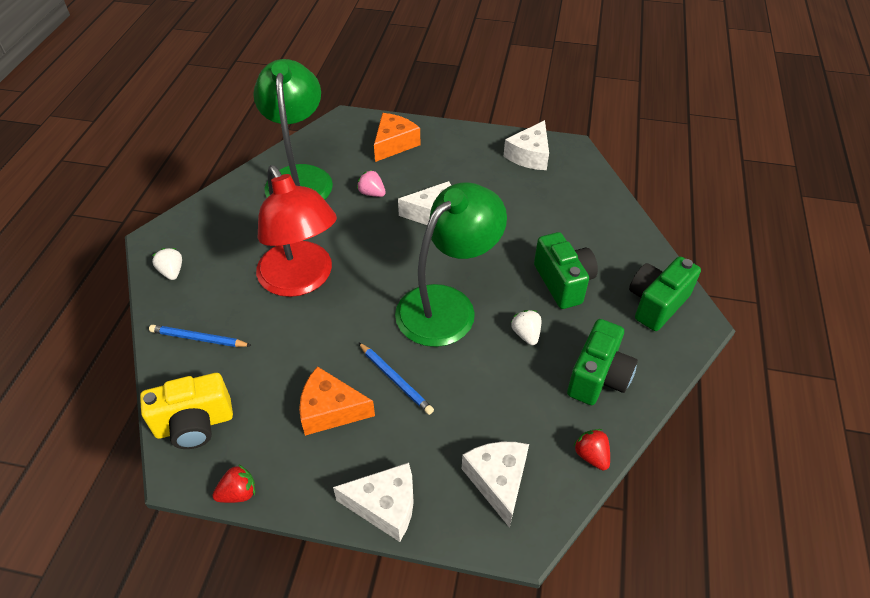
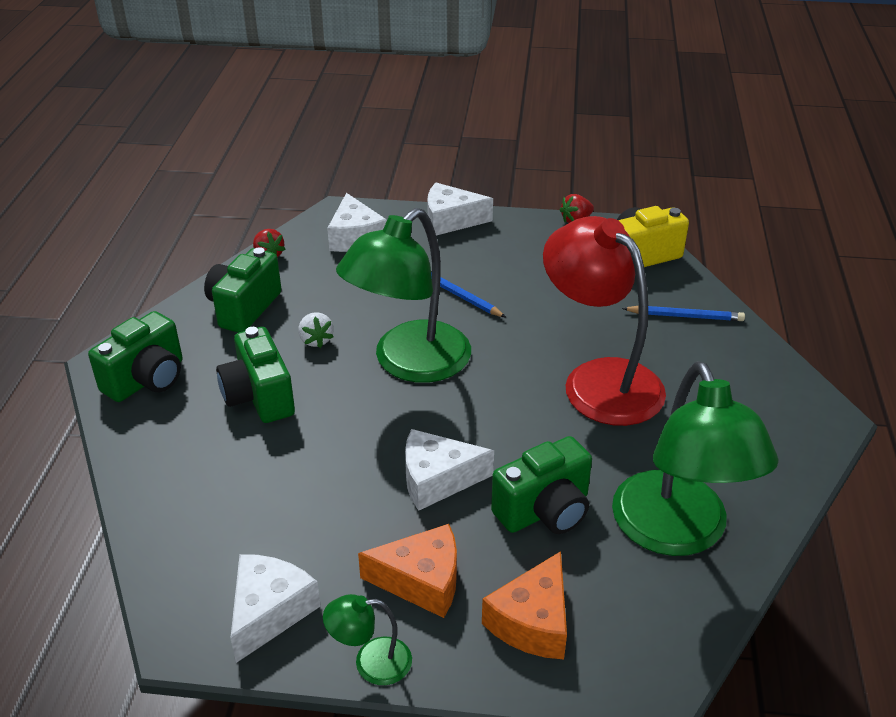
camera: 175 degrees right, 10 degrees down
(172, 272) = (770, 379): white strawberry -> none
(330, 410) = (517, 271): orange cheese -> orange cheese (421, 581)
(372, 193) = (545, 511): pink strawberry -> green camera
(476, 133) = (371, 662): none -> green lamp

